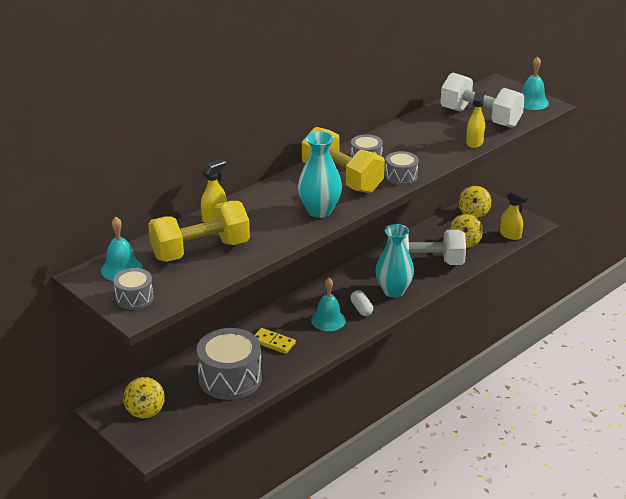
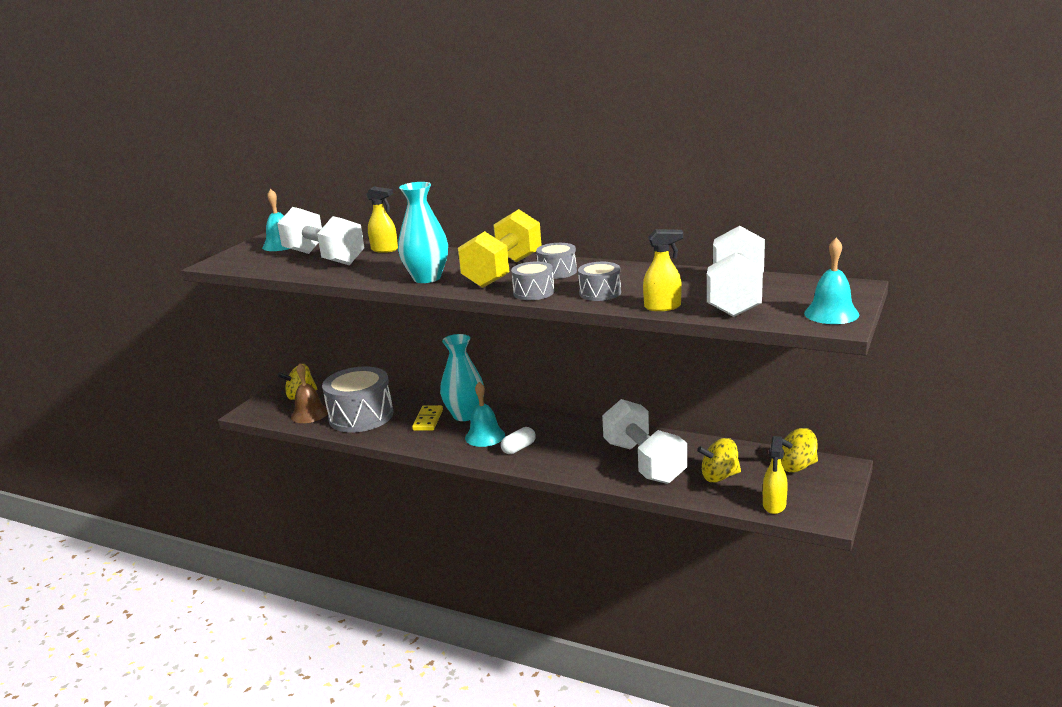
camera: 70 degrees right, 10 degrees down
(134, 298) = (238, 258): grey drum -> grey drum (600, 293)
(194, 409) = (309, 414): none -> brown bell
(200, 250) = (324, 258): yellow dumbbell -> white dumbbell
(393, 291) = (569, 457): turquoise vase -> turquoise vase (465, 415)

